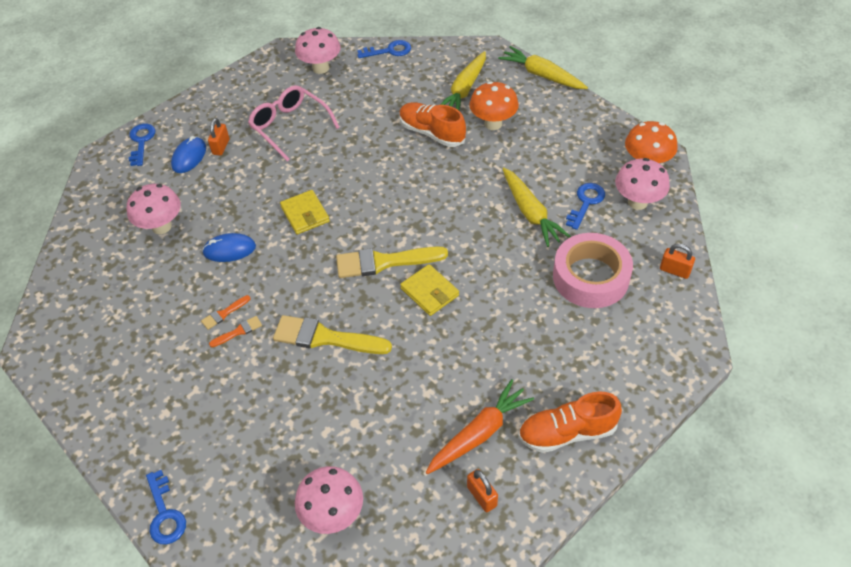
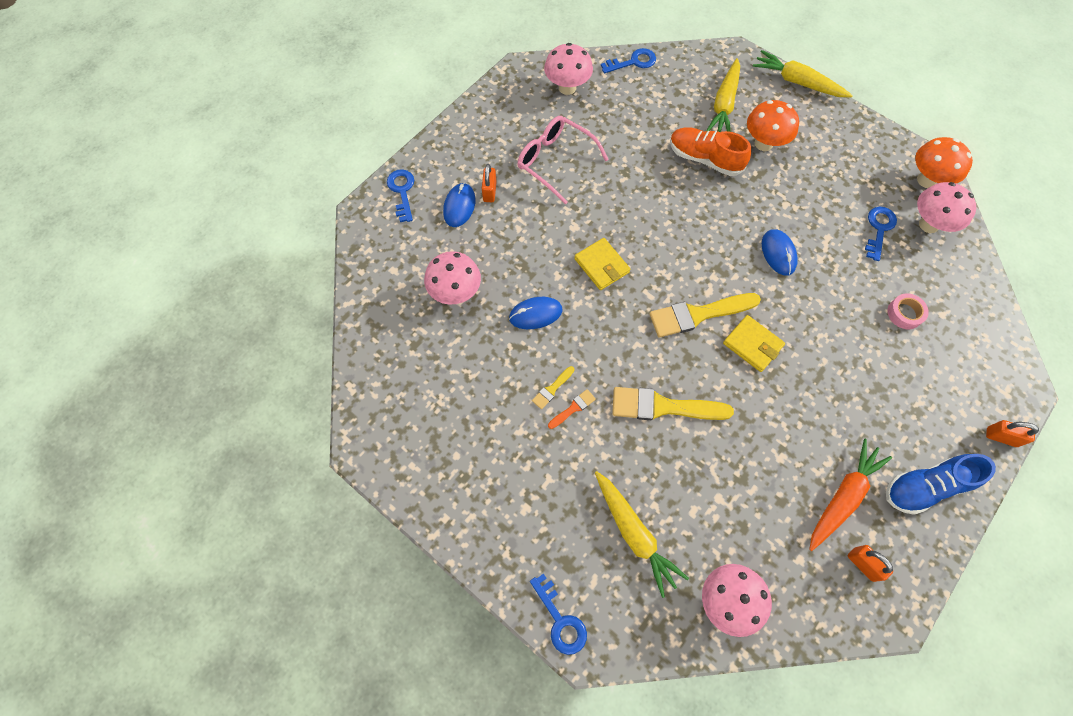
camera: 10 degrees left, 15 degrees up
(224, 313) = (552, 389): orange brush -> yellow brush
(479, 216) = (778, 253): none -> blue mouse
(530, 213) = (828, 245): yellow carrot -> yellow carrot (634, 533)
(567, 432) = (925, 487): orange shoe -> blue shoe
(590, 277) = (904, 313): pink tape -> pink tape, size x0.46
(674, 270) = (982, 299): orange padlock -> orange padlock (1001, 437)

